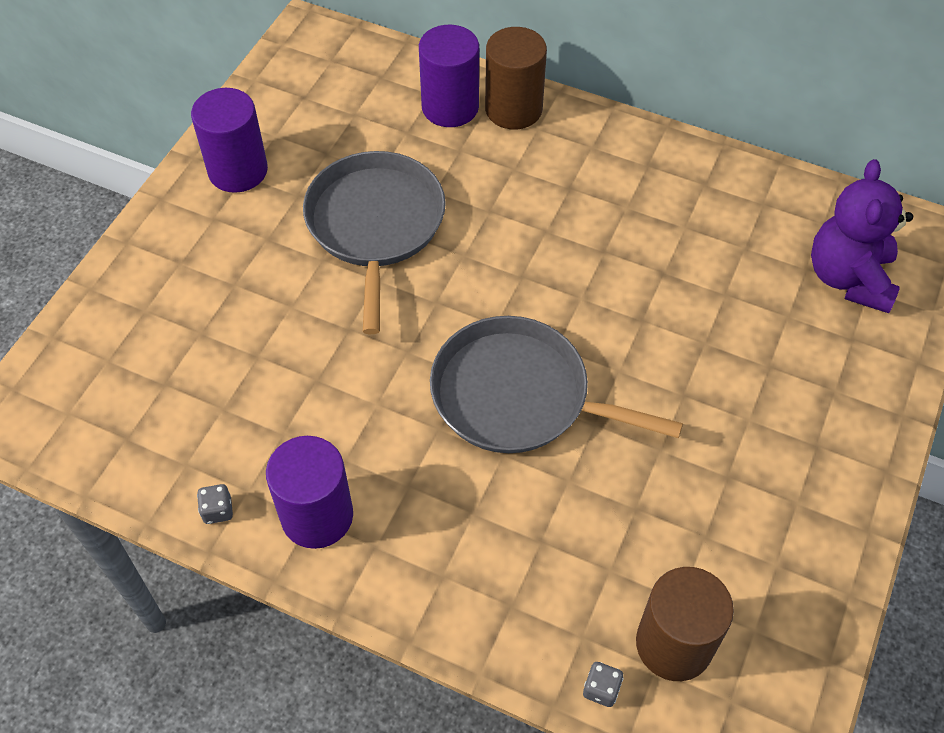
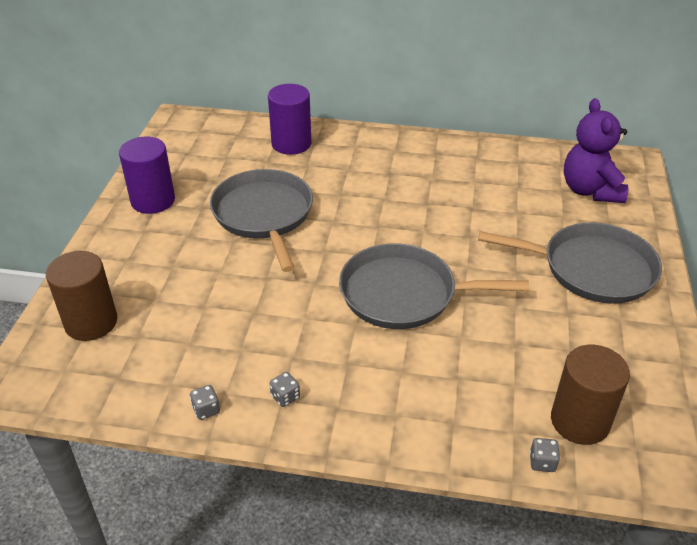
camera: 15 degrees left, 15 degrees down
(317, 516) = (285, 397): purple cylinder -> grey dice
(513, 109) = (334, 138): brown cylinder -> brown cylinder (91, 322)
(792, 413) = (592, 269): none -> grey pan

